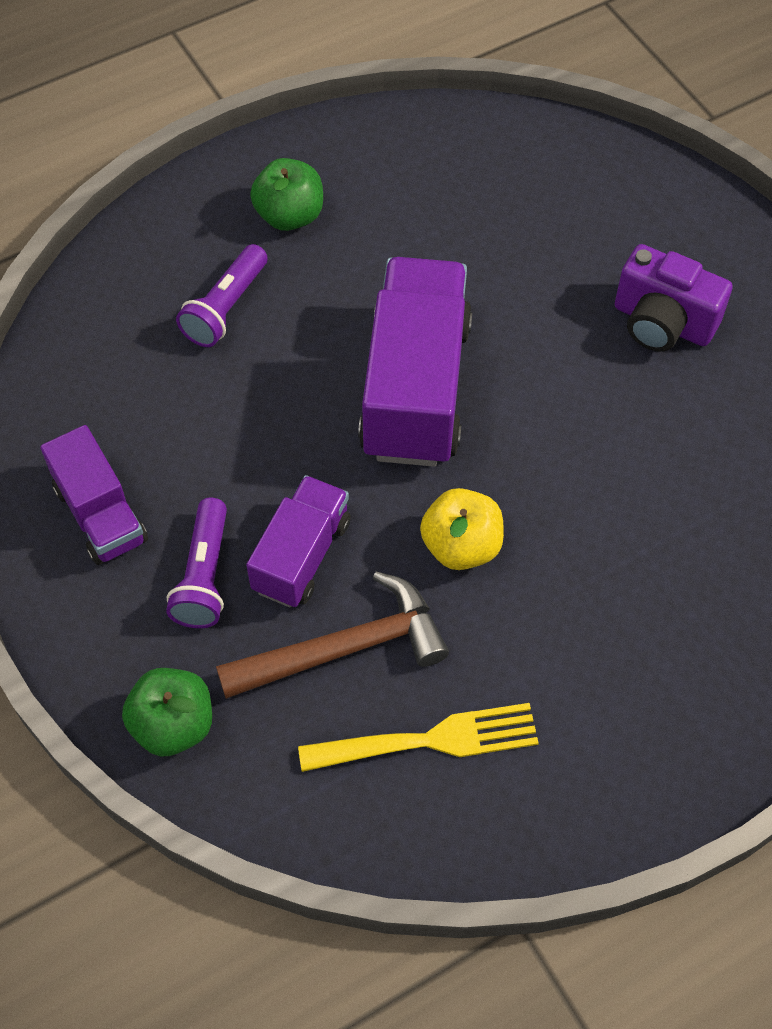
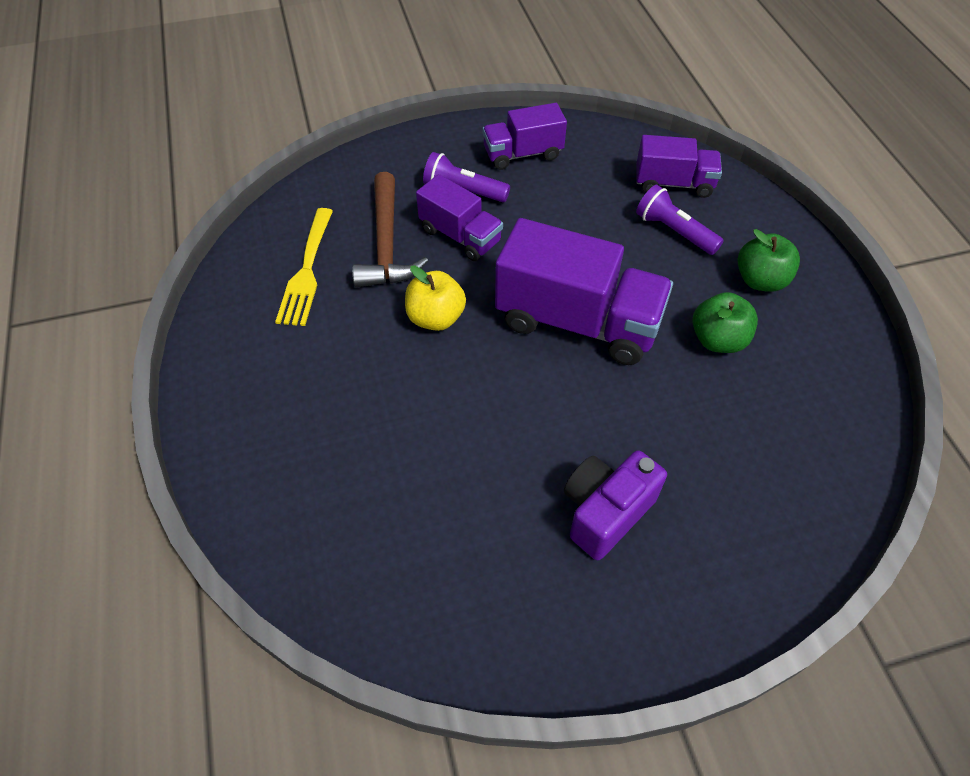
camera: 105 degrees right, 5 degrees down
(129, 318) = (673, 183): none -> purple truck
(173, 725) = (373, 165): green apple -> green apple (718, 340)

